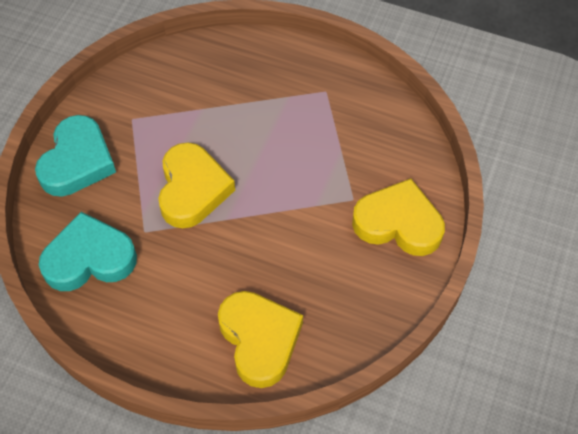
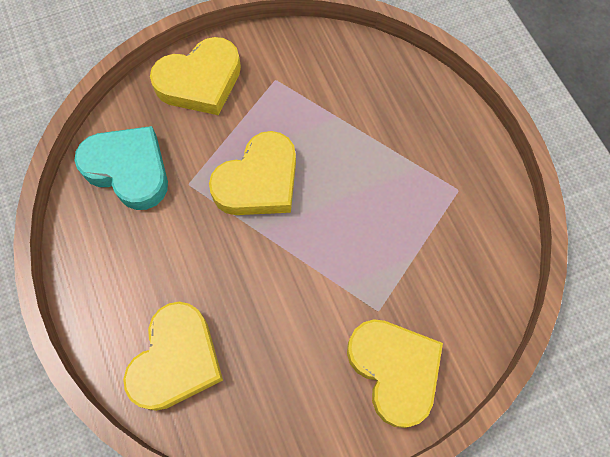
camera: 45 degrees right, 10 degrees up
(77, 161) = (200, 81): turquoise heart -> yellow heart

